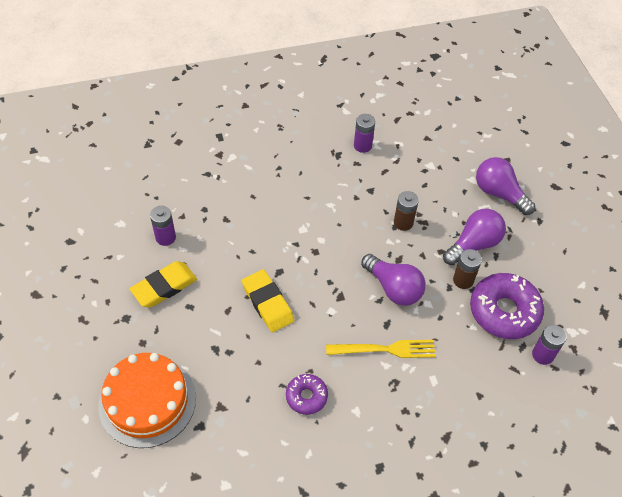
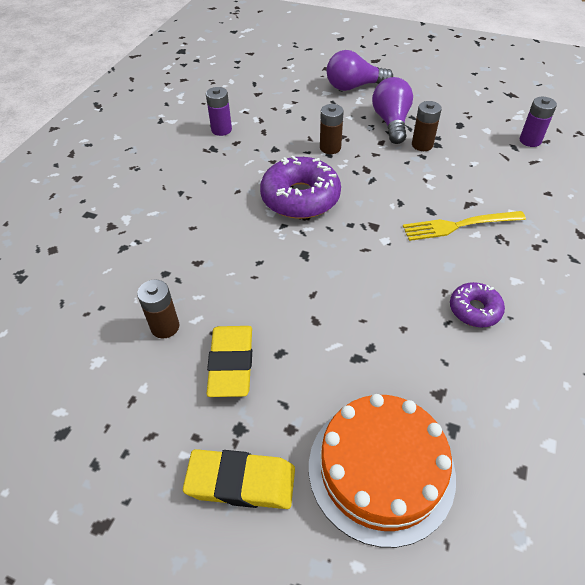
camera: 50 degrees left, 5 degrees down
(165, 237) = (165, 327): purple battery -> brown battery
(268, 303) = (335, 282): yellow eraser -> yellow eraser (241, 482)
(385, 349) = (459, 225): yellow fork -> yellow fork turned 135 degrees counterclockwise
(393, 288) = (395, 187): purple light bulb -> none
(504, 311) = (472, 139): purple donut -> purple donut (300, 197)

